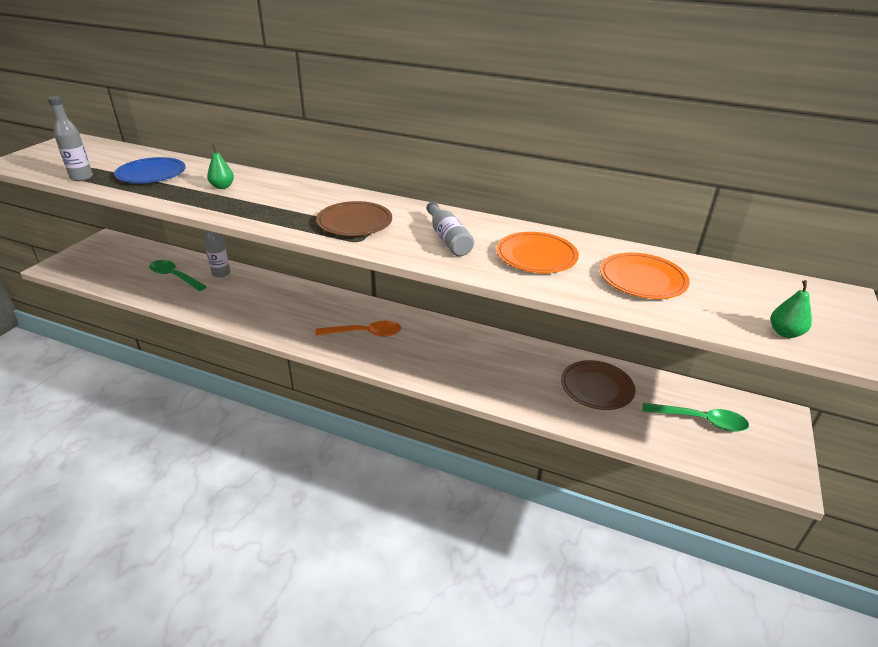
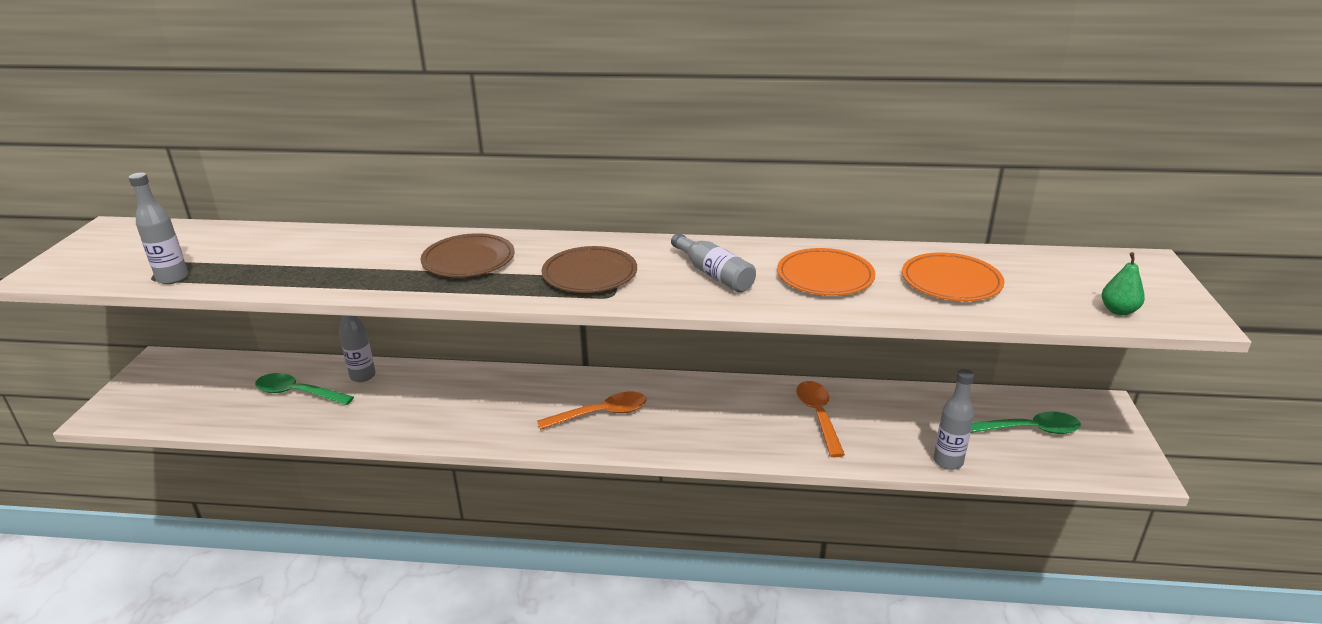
camera: 15 degrees left, 5 degrees down
(151, 174) = (271, 257): blue plate -> none
(222, 187) = (384, 258): green pear -> none
(528, 370) = (818, 416): none -> orange spoon
(596, 387) = (903, 418): brown plate -> brown plate (468, 260)
(616, 431) = (948, 461): none -> grey bottle

